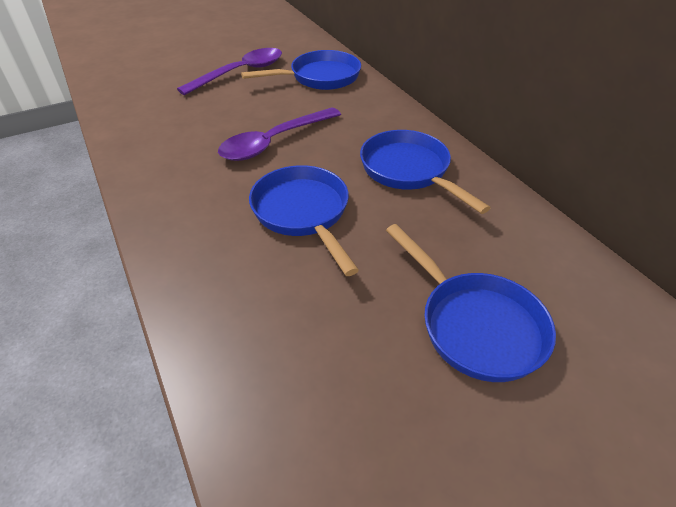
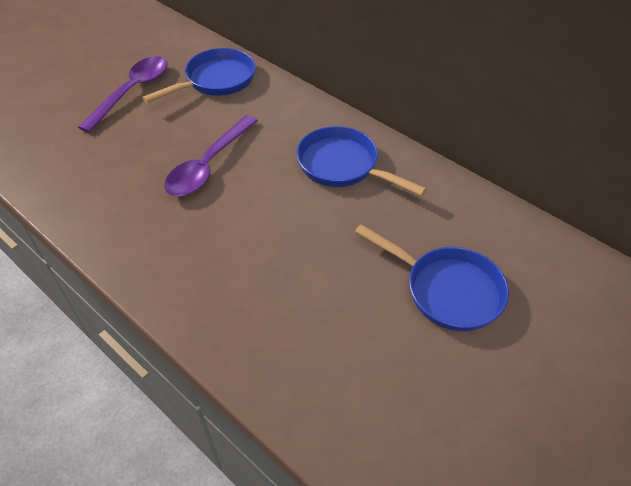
camera: 20 degrees left, 5 degrees up
(303, 213) = (272, 231): blue pan -> none

